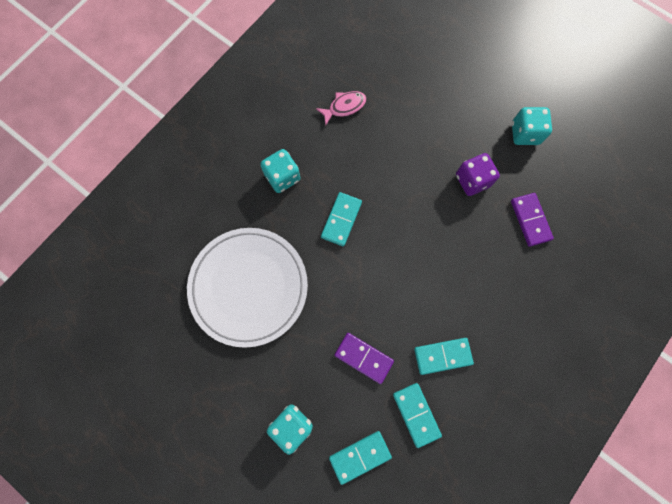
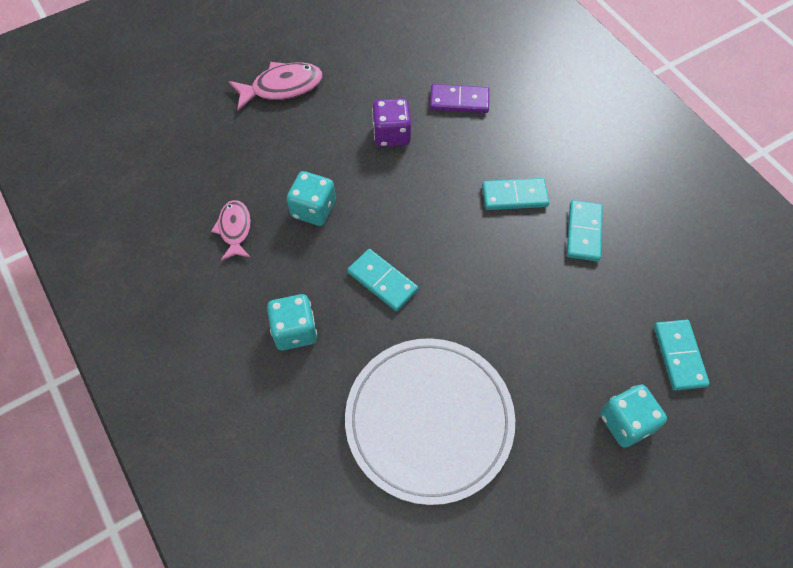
camera: 70 degrees left, 15 degrees down
(363, 358) = (563, 313): purple domino -> none
(416, 414) = (643, 281): turquoise domino -> turquoise domino (514, 196)
(481, 85) = (282, 87): none -> pink fish
(525, 133) = (359, 70): turquoise dice -> turquoise dice (313, 209)

